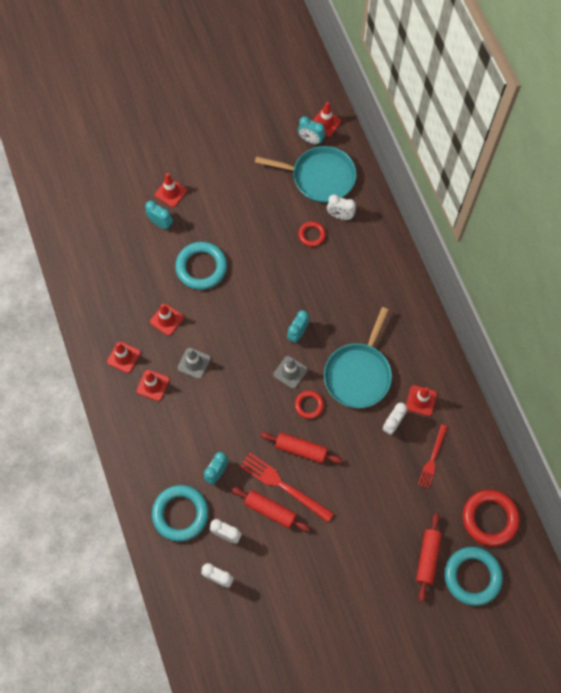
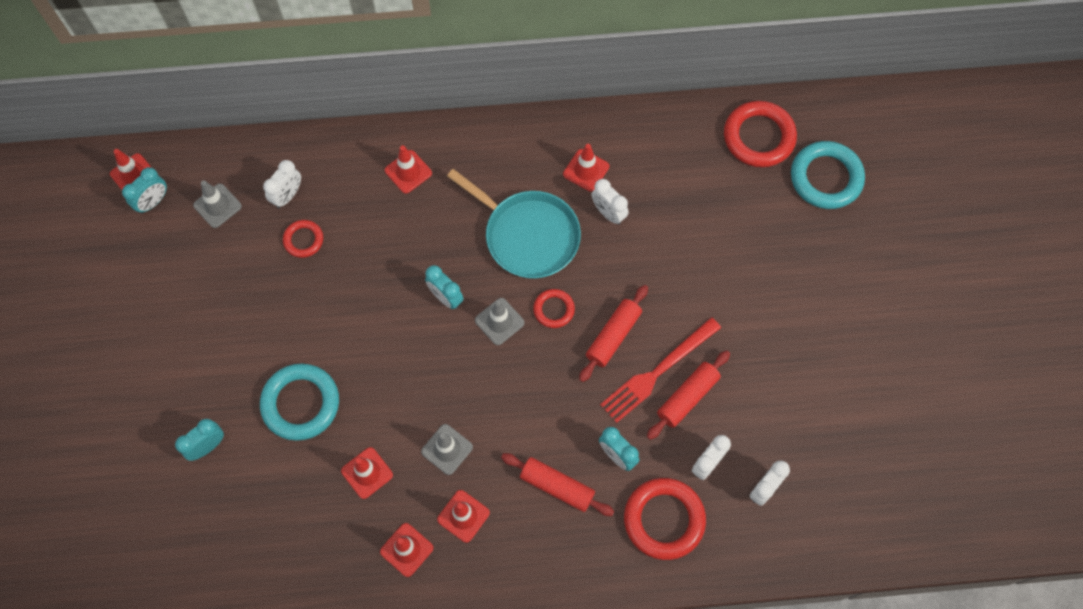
camera: 75 degrees left, 0 degrees up
(171, 192) = (161, 419): red traffic cone -> red traffic cone (408, 172)
(180, 514) = (664, 519): turquoise ring -> red ring
(320, 177) = (217, 206): turquoise pan -> grey traffic cone
(427, 557) = (792, 222): red rolling pin -> red rolling pin (557, 487)
(432, 458) = (666, 179): red fork -> none

